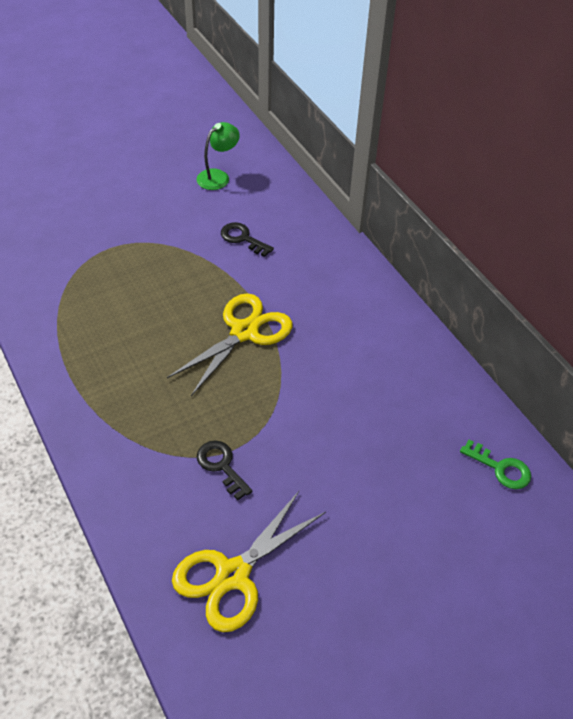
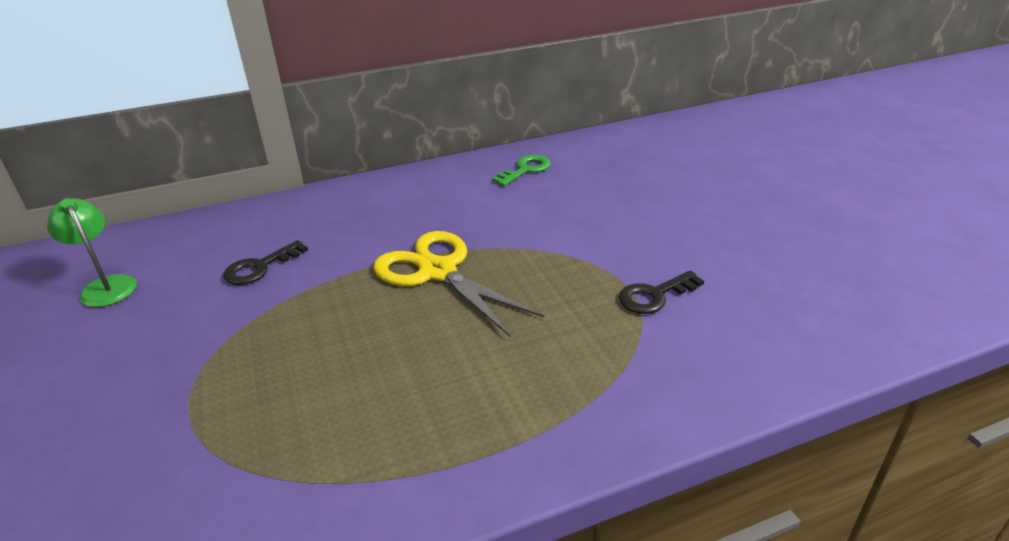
camera: 80 degrees left, 15 degrees down
(233, 575) = (804, 291): yellow scissors -> none
(500, 468) = (639, 142): green key -> green key (525, 170)

